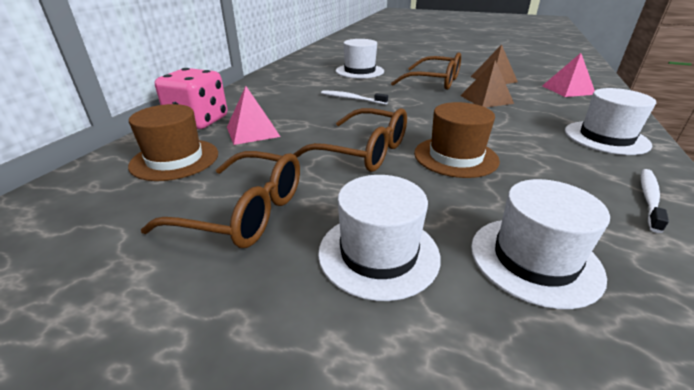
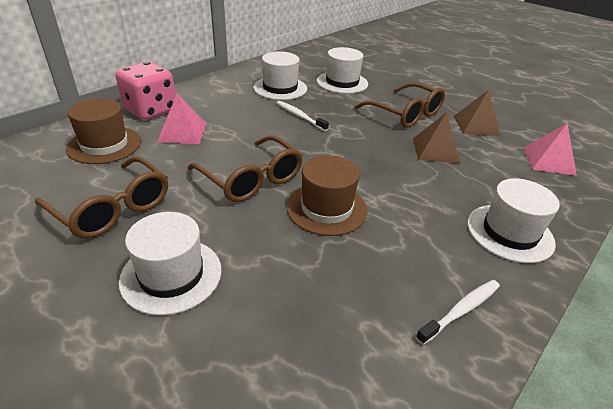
camera: 20 degrees right, 5 degrees up
(534, 259) = (281, 324): white hat -> white hat (280, 88)

